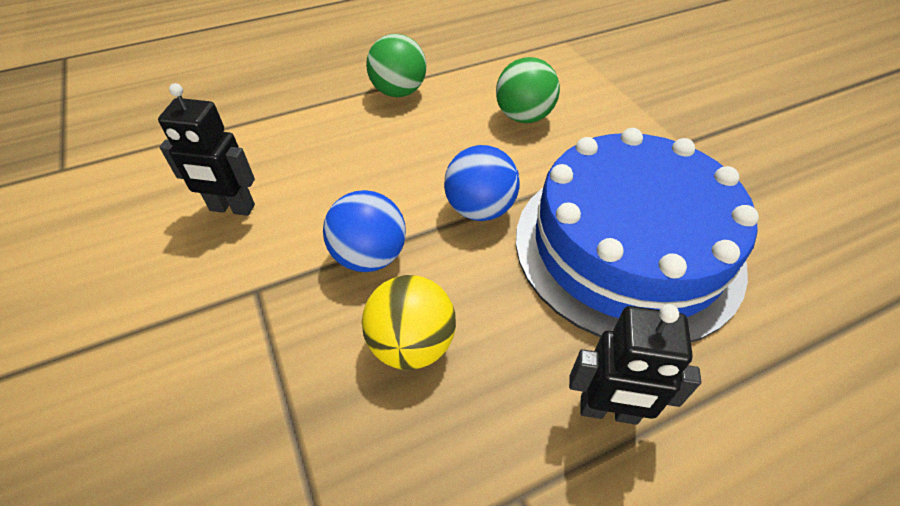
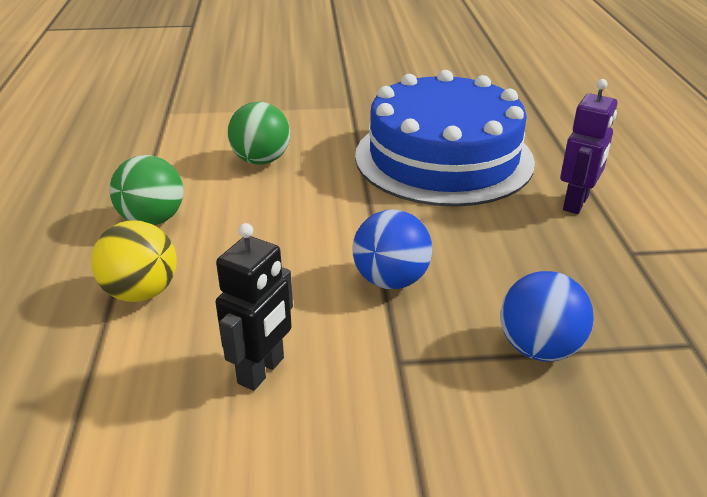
camera: 70 degrees left, 15 degrees down
(411, 344) = (498, 274): yellow ball -> yellow ball (141, 292)
(480, 209) = (366, 209): blue ball -> blue ball (539, 348)
(608, 411) = (576, 203): black robot -> purple robot

